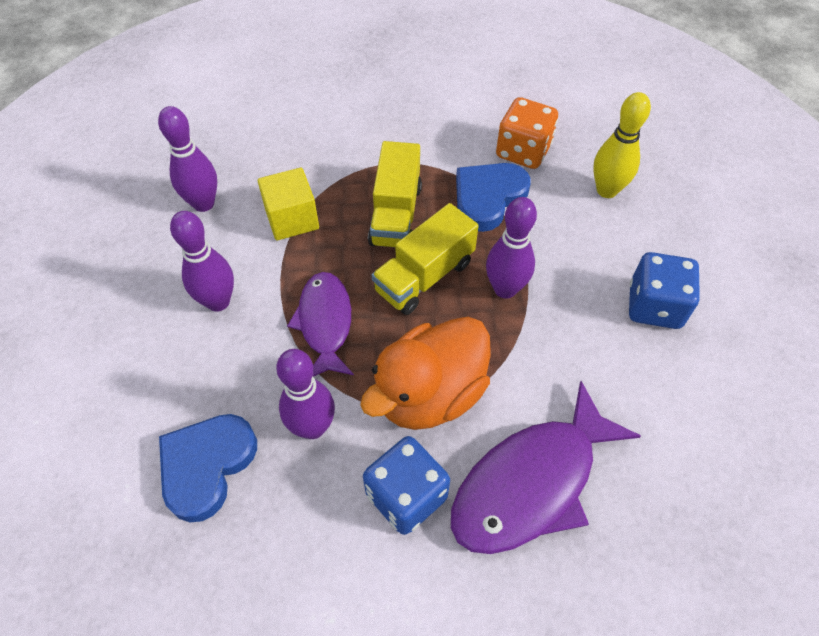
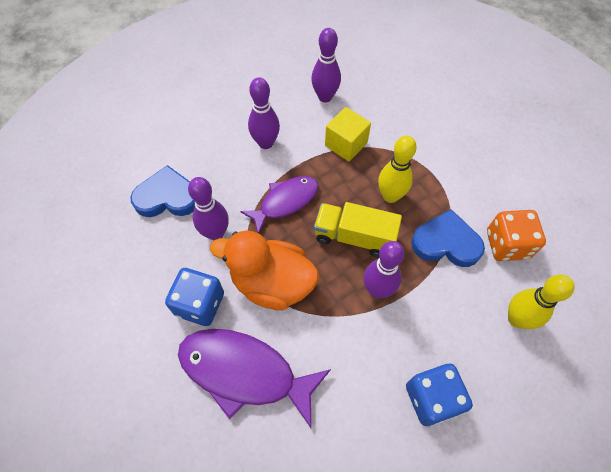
camera: 60 degrees right, 5 degrees up
(396, 215) = (390, 196): yellow truck -> yellow bowling pin

